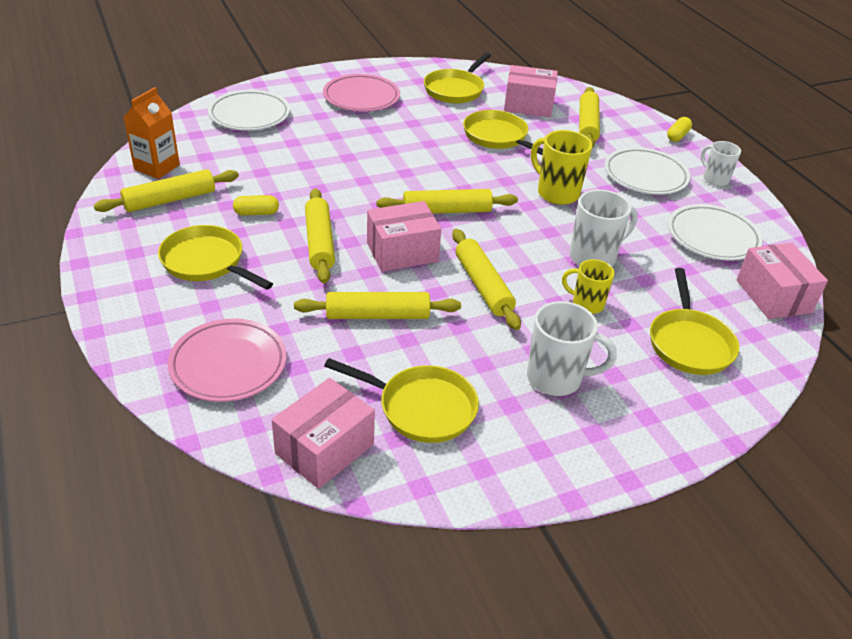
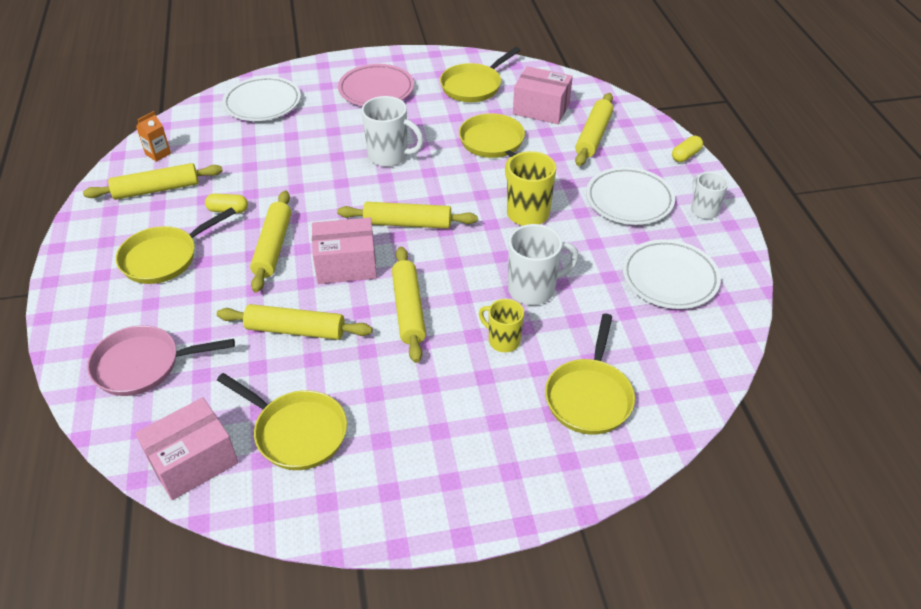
camera: 15 degrees right, 5 degrees up
(157, 167) = (158, 154): orange carton -> orange carton, size x0.61
(206, 262) = (164, 258): yellow pan -> yellow pan turned 90 degrees counterclockwise
(228, 365) = (143, 365): pink plate -> pink pan
(556, 378) = (437, 418): white mug -> white mug (389, 156)
(773, 296) = (704, 353): pink box -> none

